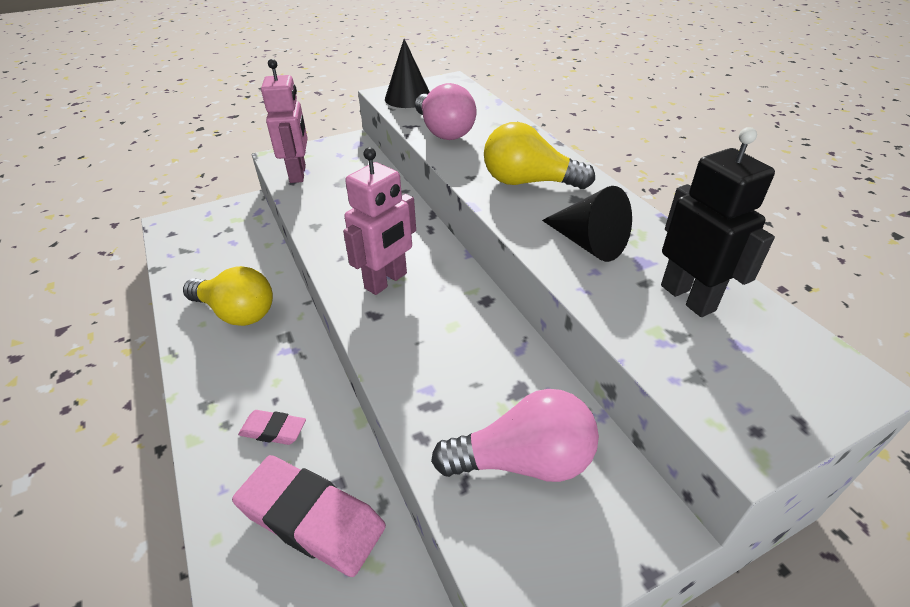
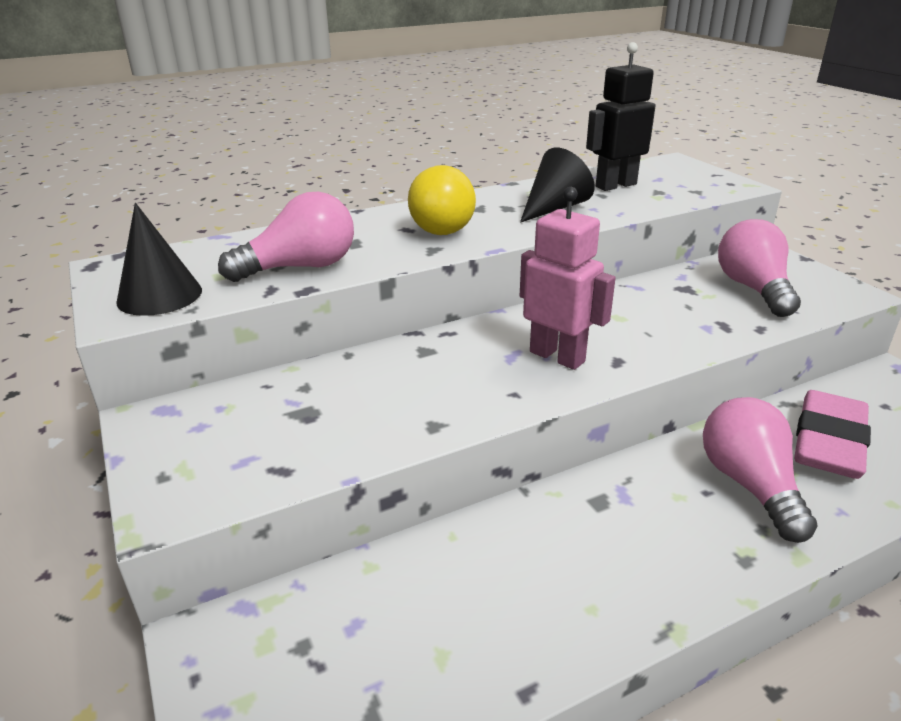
camera: 90 degrees left, 10 degrees down
(237, 312) = (559, 567): yellow light bulb -> none
(273, 430) = (749, 484): pink eraser -> pink light bulb
(298, 174) = (257, 467): pink robot -> none

